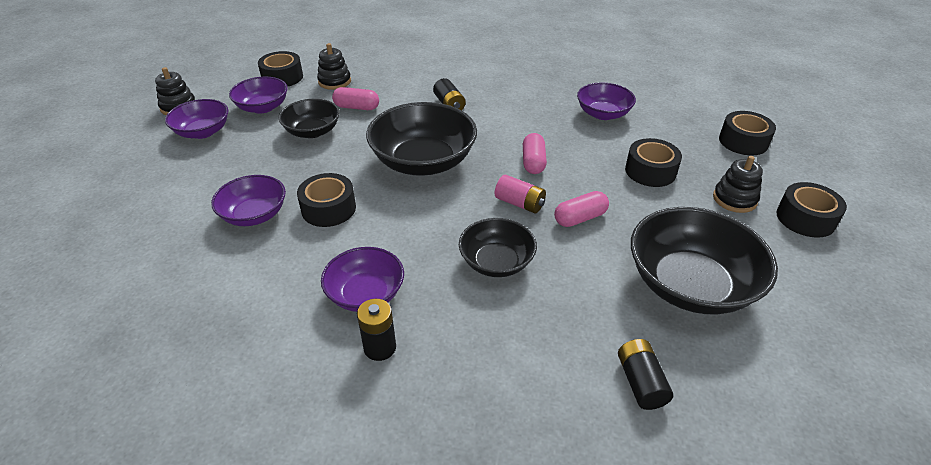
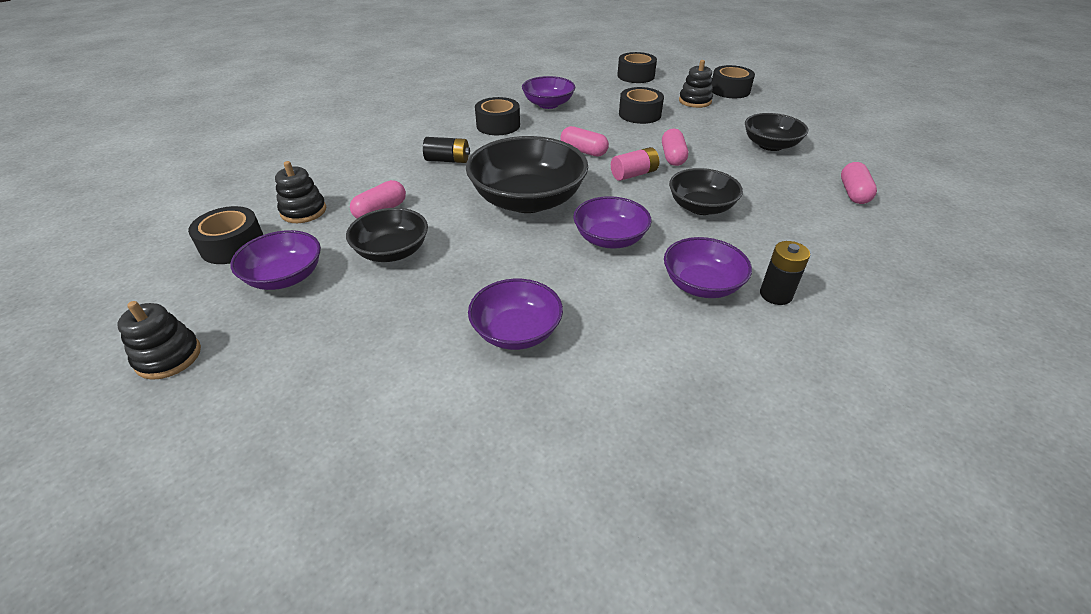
camera: 60 degrees left, 0 degrees up
(203, 132) = (276, 343): purple bowl -> purple bowl (610, 239)
(328, 209) = (552, 275): black tape -> black tape (498, 125)
(640, 382) = (853, 193): black battery -> pink capsule
(690, 285) = (770, 145): black bowl -> black bowl, size x0.59

